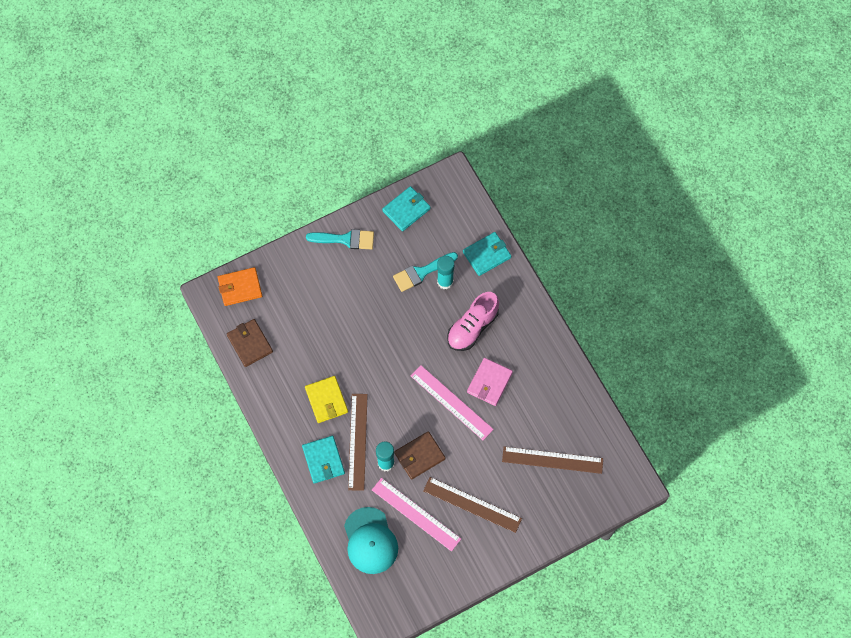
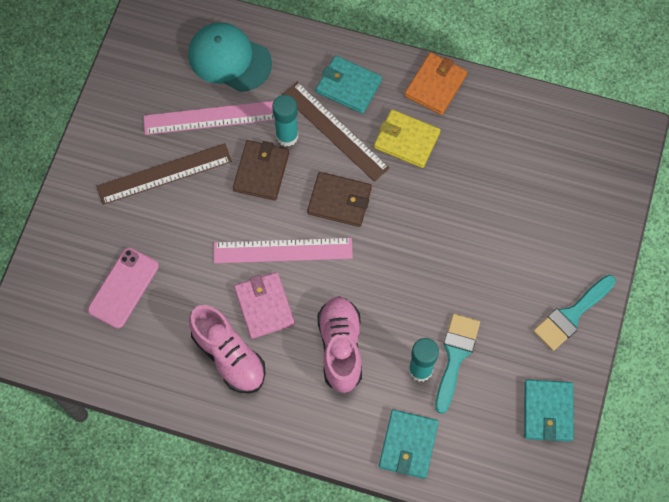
camera: 135 degrees right, 0 degrees up
(240, 287) = (613, 166): orange wallet -> orange wallet (435, 85)
(250, 343) = (538, 124): brown wallet -> brown wallet (339, 201)
(531, 374) = (229, 356): none -> pink shoe
(552, 460) = (123, 288): brown ruler -> pink phone

